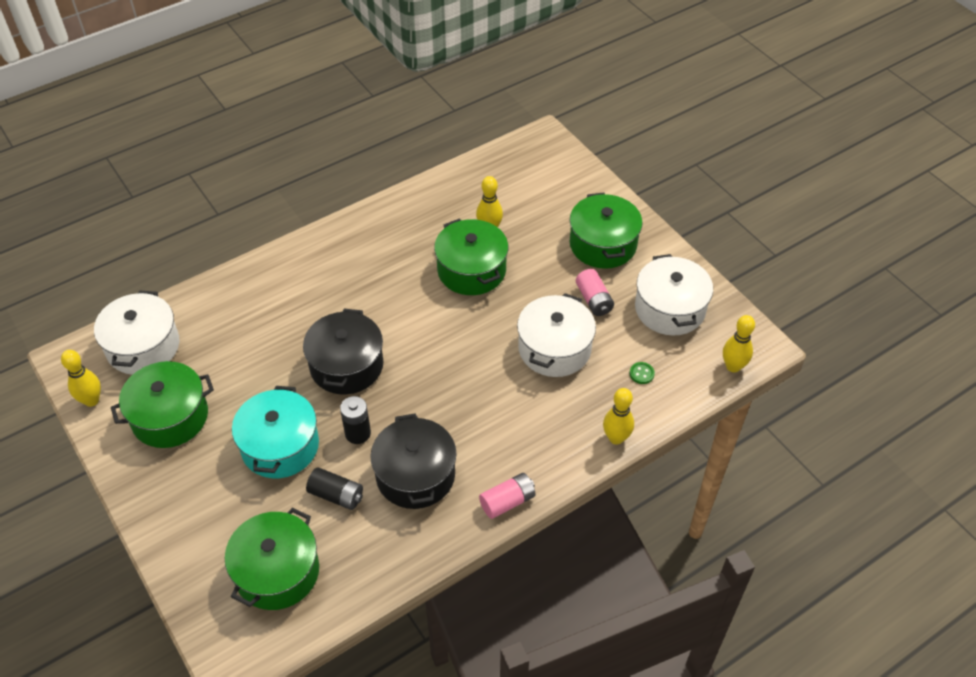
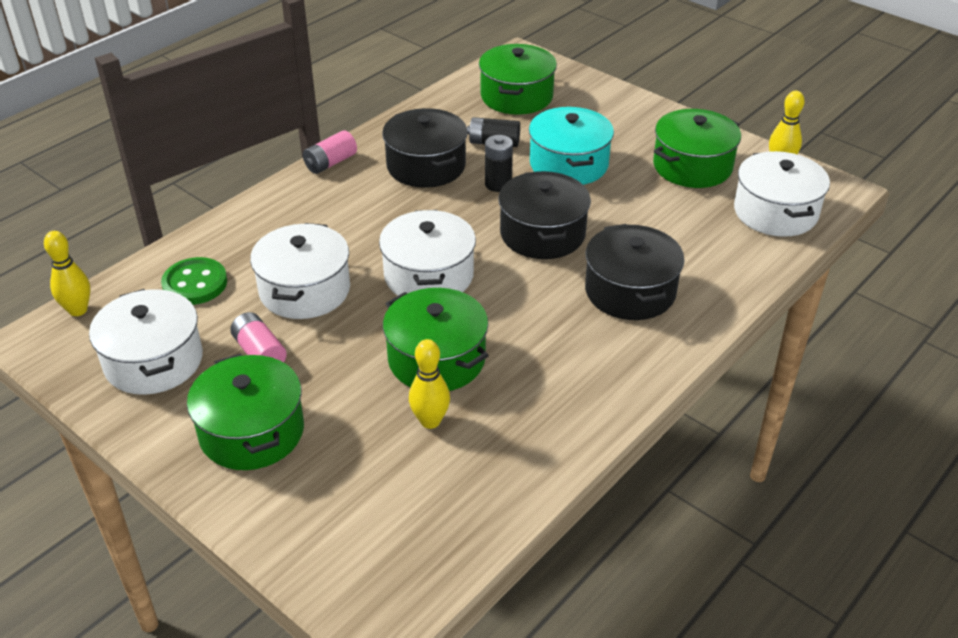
camera: 165 degrees right, 10 degrees down
(310, 296) = (630, 291): none -> black pot
(454, 342) = (429, 275): none -> white pot
(616, 438) = (225, 223): yellow bowling pin -> none
(641, 374) = (195, 283): green button -> green button, size x2.10

